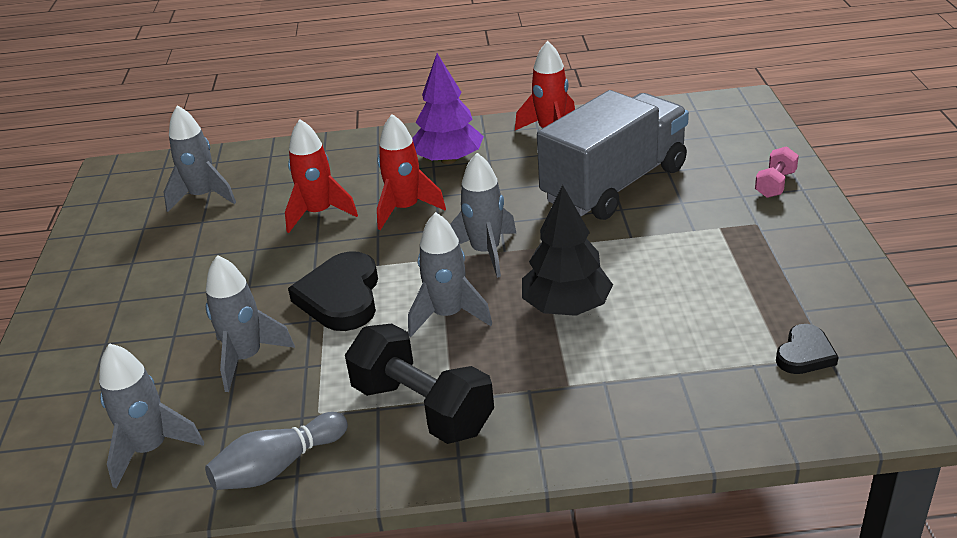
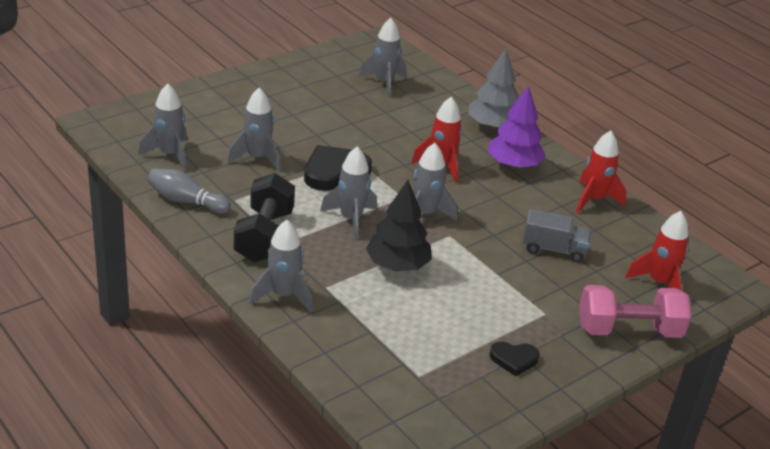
camera: 50 degrees right, 0 degrees up
(319, 213) = (406, 133): red rocket -> red rocket (659, 283)
(366, 149) = (492, 126): none -> grey tree
(562, 431) = (283, 295): none -> grey rocket
(615, 184) = (553, 249): grey truck -> grey truck, size x0.50
(775, 184) = (628, 330): pink dumbbell -> pink dumbbell, size x1.97
(805, 354) = (433, 385): black heart -> black heart (514, 359)

